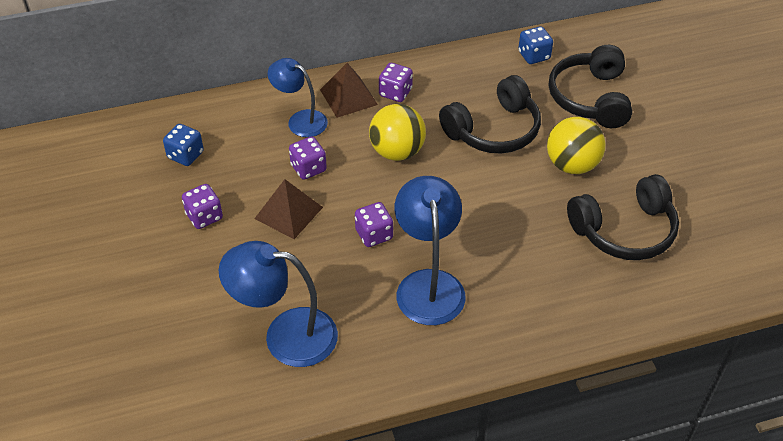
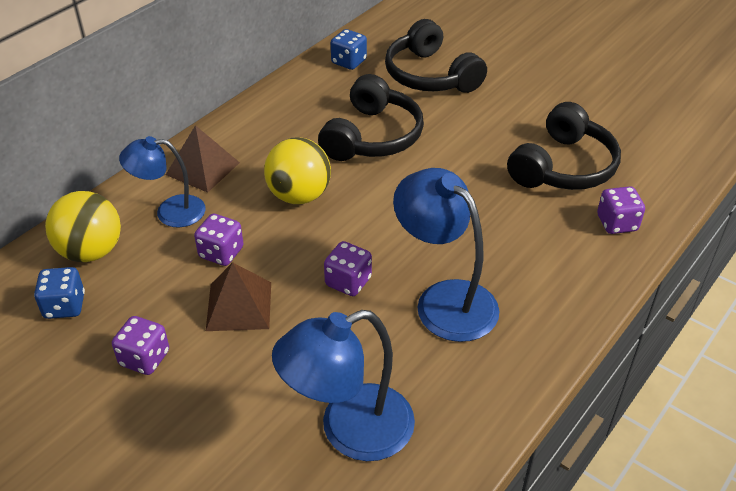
camera: 35 degrees left, 5 degrees down
(395, 93) = (248, 144): purple dice -> purple dice (617, 223)
(572, 165) = (468, 135): yellow ball -> yellow ball (91, 251)

